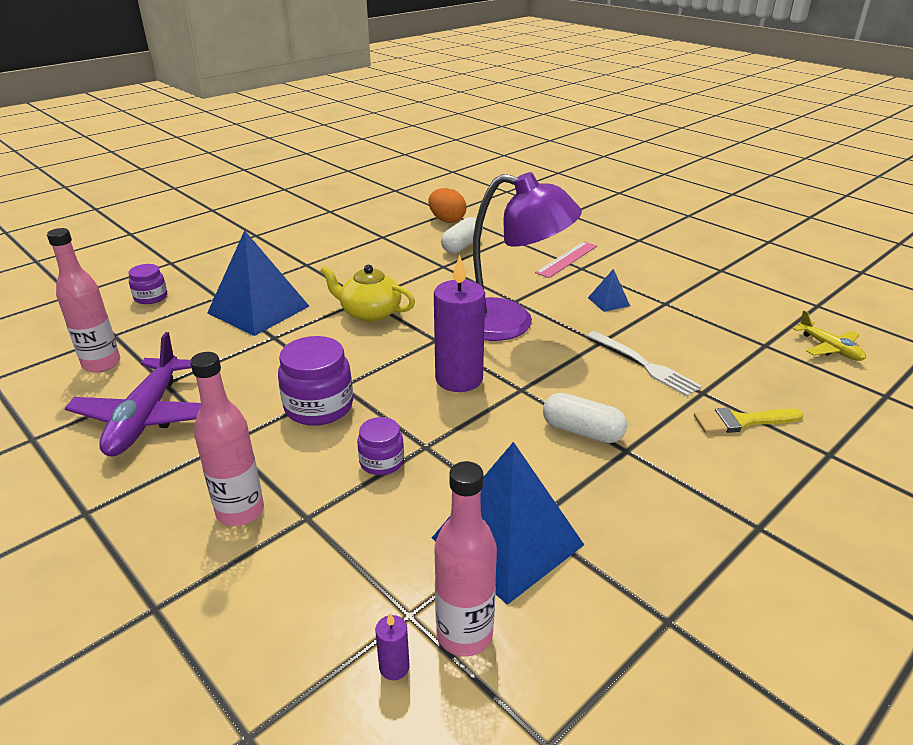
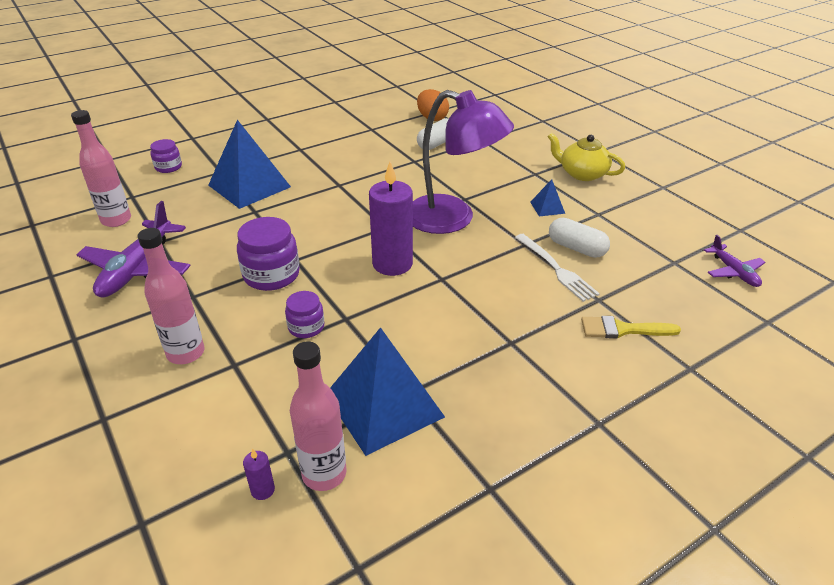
camera: 10 degrees right, 5 degrees up
(370, 312) = (338, 197): yellow teapot -> yellow teapot (582, 173)
(567, 259) = (525, 164): pink ruler -> none
(582, 431) = (479, 322): white capsule -> white capsule (576, 248)
(829, 348) = (733, 272): yellow plane -> purple plane

